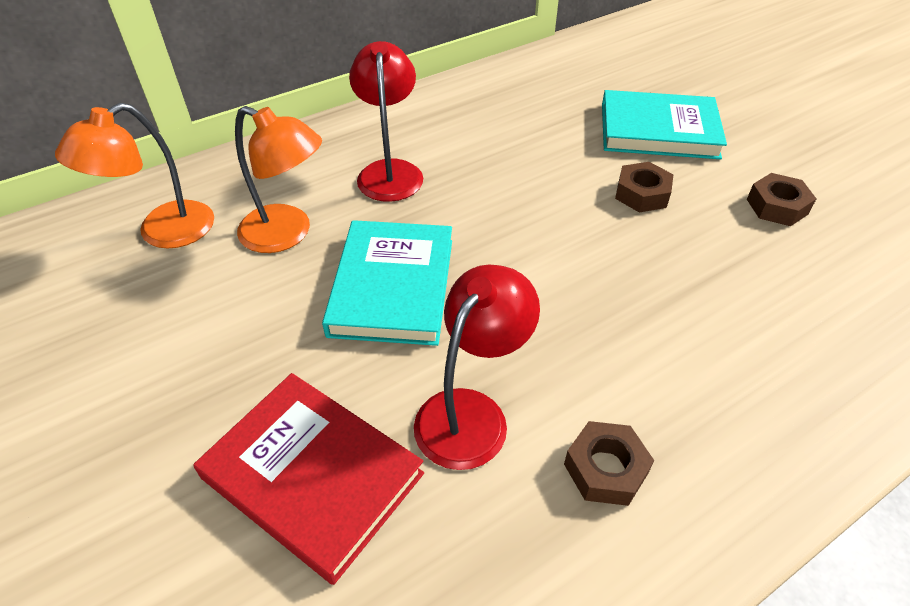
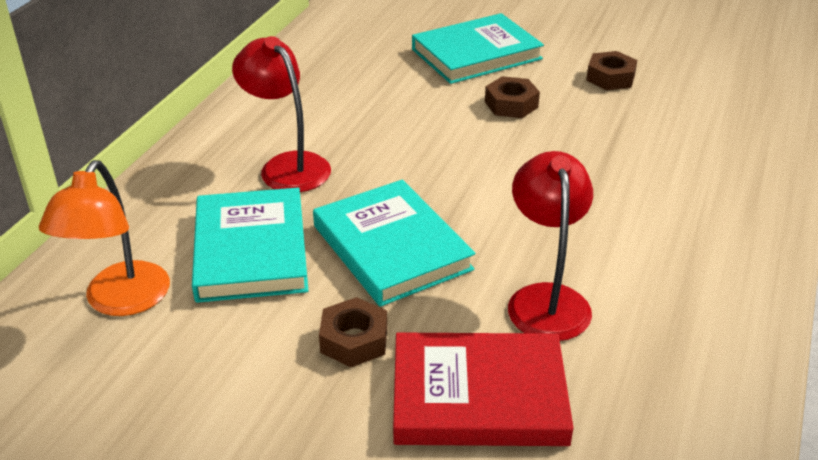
camera: 35 degrees left, 10 degrees down
(287, 234) = (250, 250): orange lamp -> turquoise book
(605, 469) = (666, 286): brown nut -> brown nut (354, 340)

